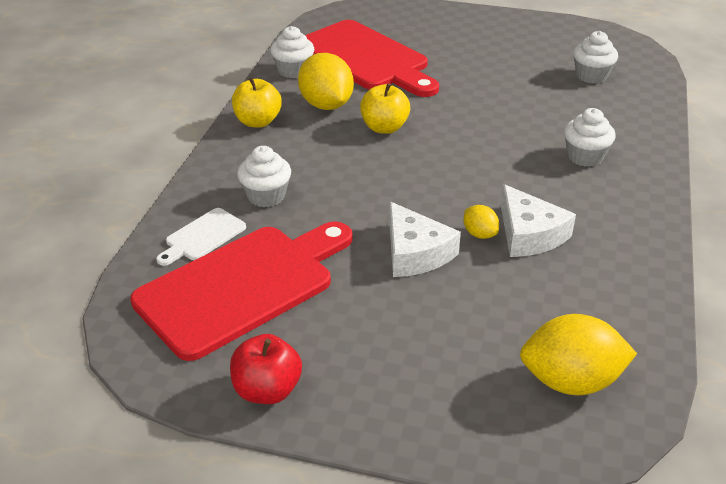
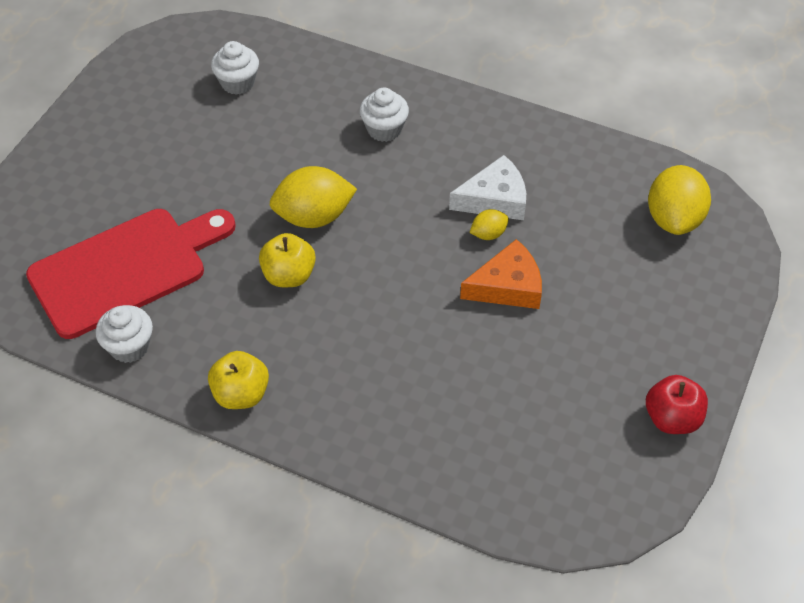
camera: 80 degrees left, 15 degrees up
(203, 236) = (453, 459): white cutting board -> none
(242, 286) = (537, 429): red cutting board -> none
(266, 196) = (394, 397): white cupcake -> none
(326, 105) = (224, 322): yellow lemon -> yellow lemon (314, 216)
(415, 253) = (507, 286): white cheese -> orange cheese

